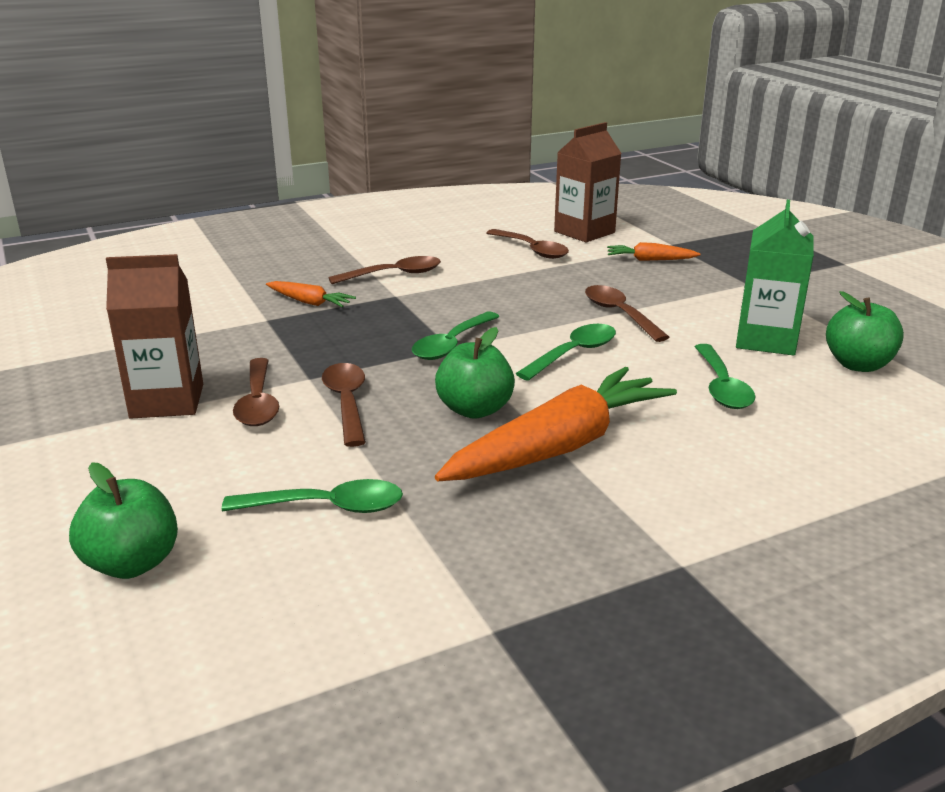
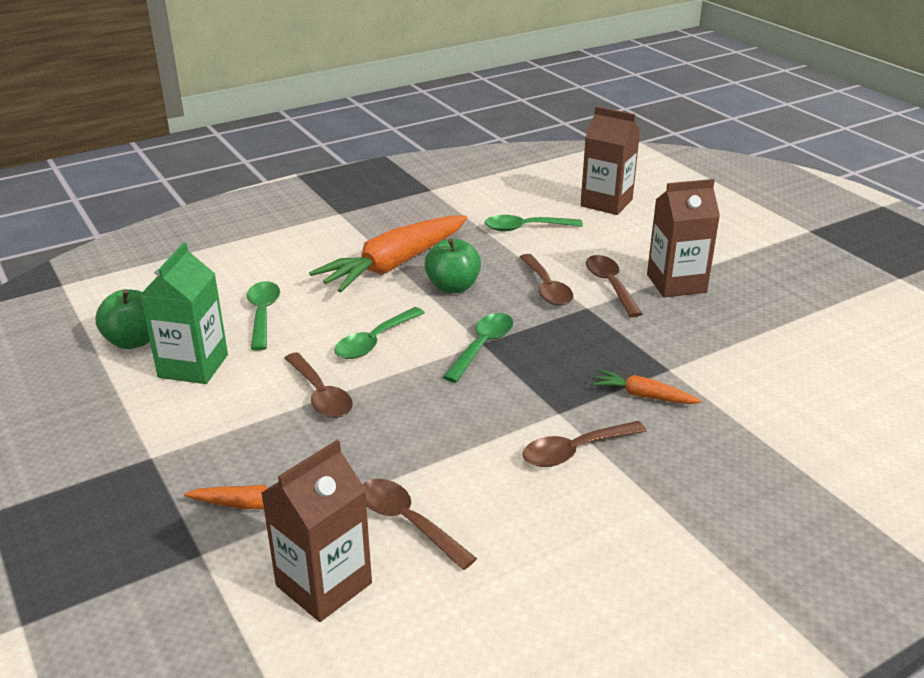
camera: 175 degrees right, 5 degrees up
(132, 563) = (606, 203): green apple -> brown carton

